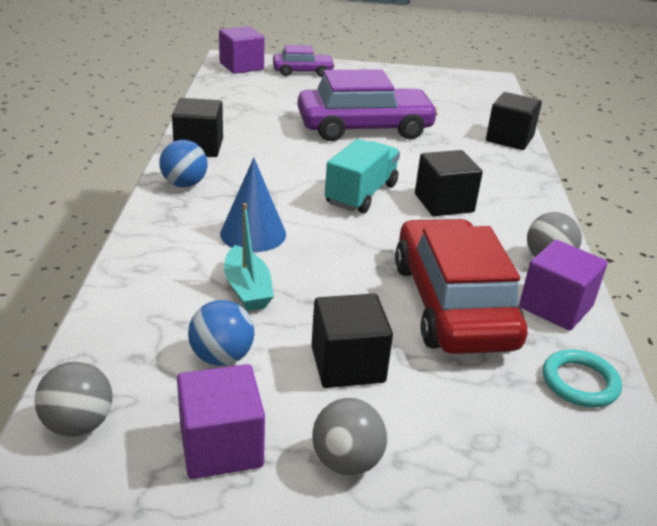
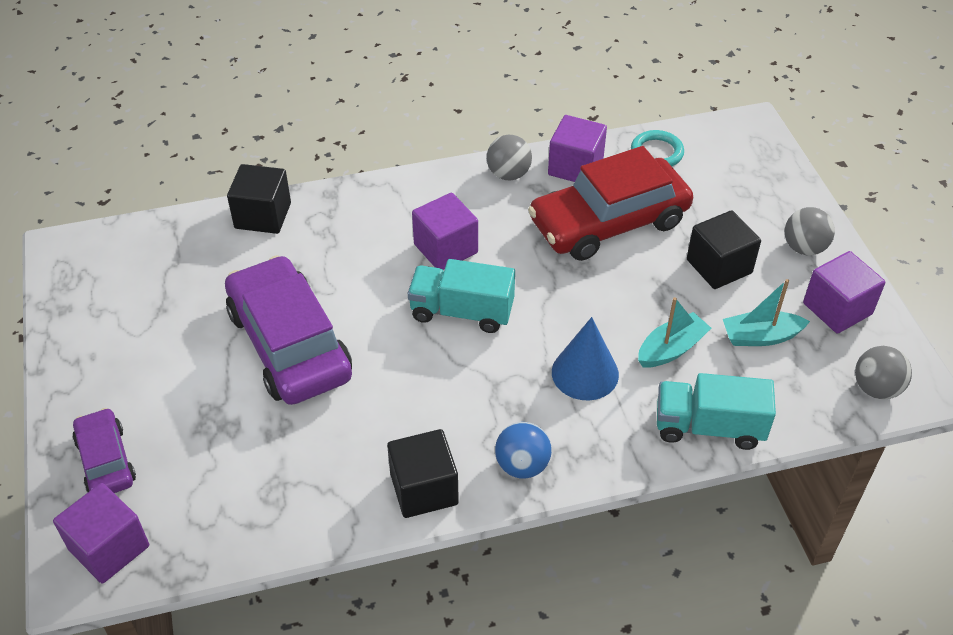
camera: 105 degrees left, 15 degrees up
(139, 281) = (709, 427): none -> turquoise truck
(222, 357) = (760, 337): blue ball -> turquoise boat
(444, 203) = (445, 248): black cube -> purple cube

